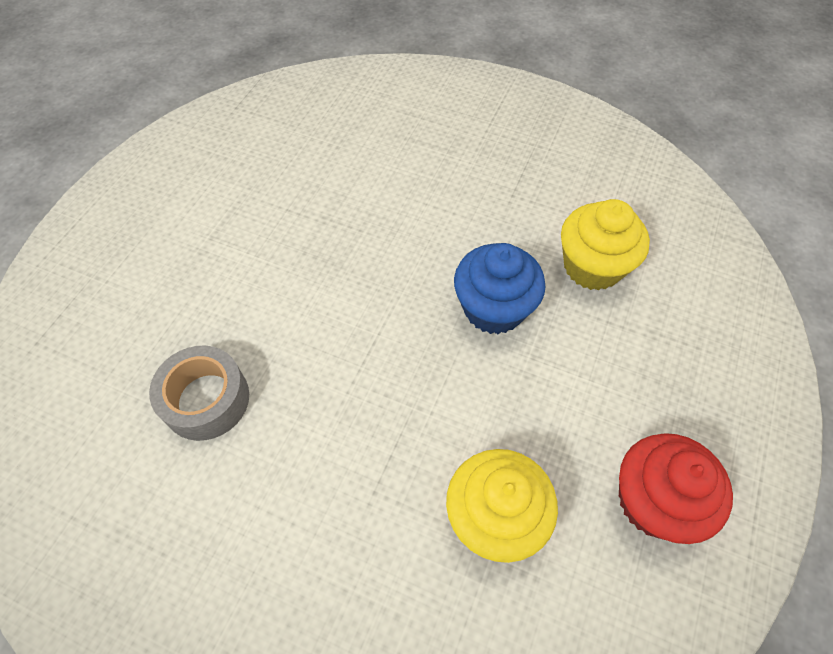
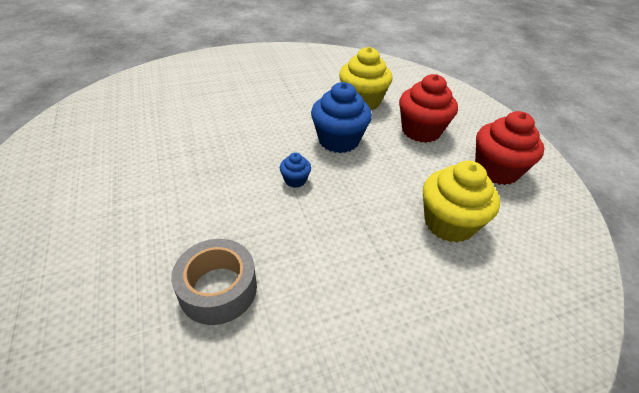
camera: 45 degrees left, 15 degrees down
(388, 330) = (295, 180): none -> blue cupcake
(620, 366) = (421, 131): none -> red cupcake

